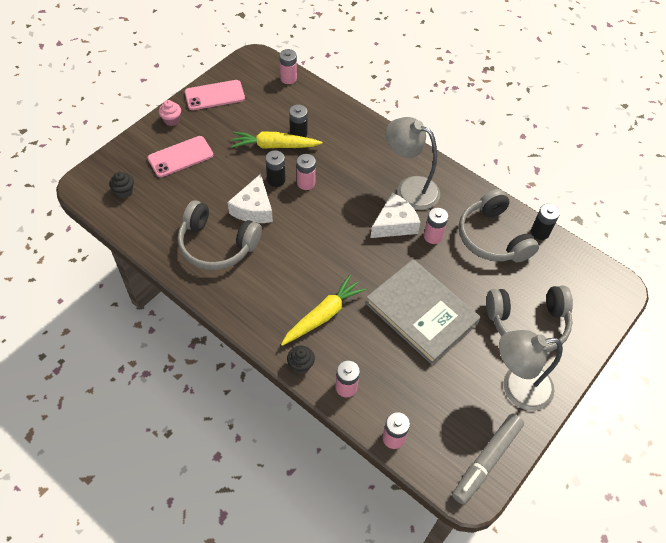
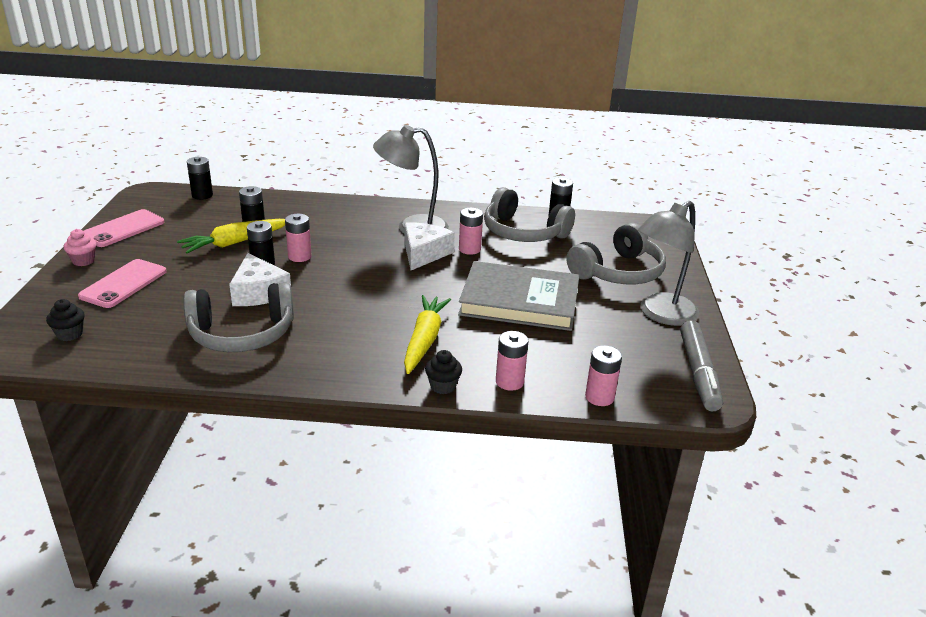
camera: 35 degrees left, 25 degrees down
(288, 78) = (202, 195): pink battery -> black battery

